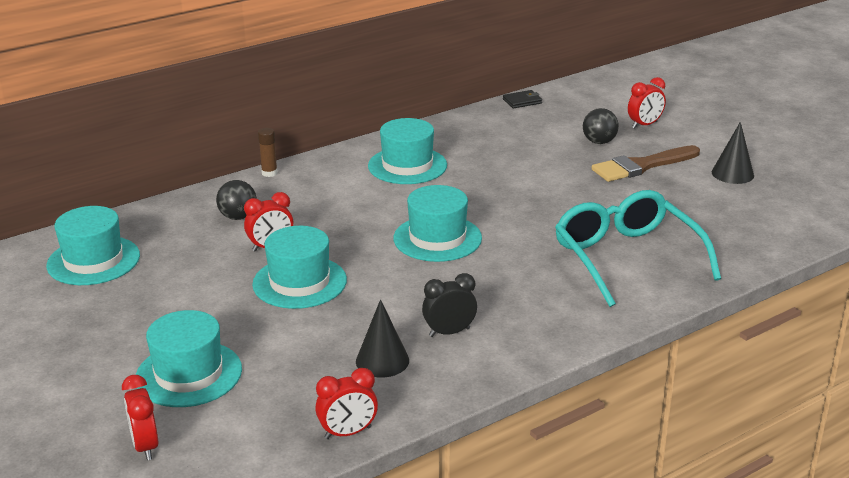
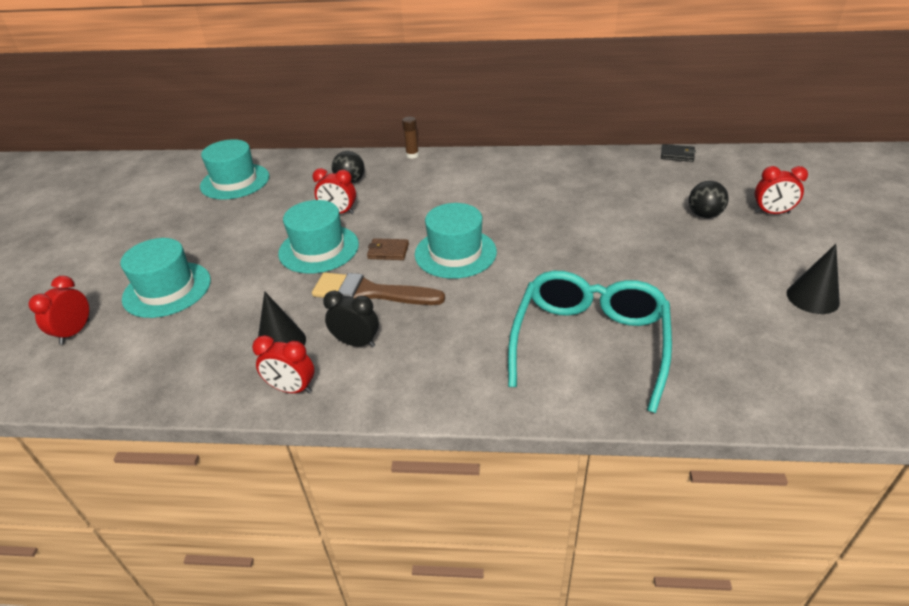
camera: 40 degrees right, 10 degrees up
(348, 433) = (180, 394): red clock -> red clock (292, 389)
(373, 259) = (388, 251): none -> brown wallet
(407, 166) = (513, 181): turquoise hat -> none
(641, 166) = (719, 253): brown brush -> brown brush (370, 292)

